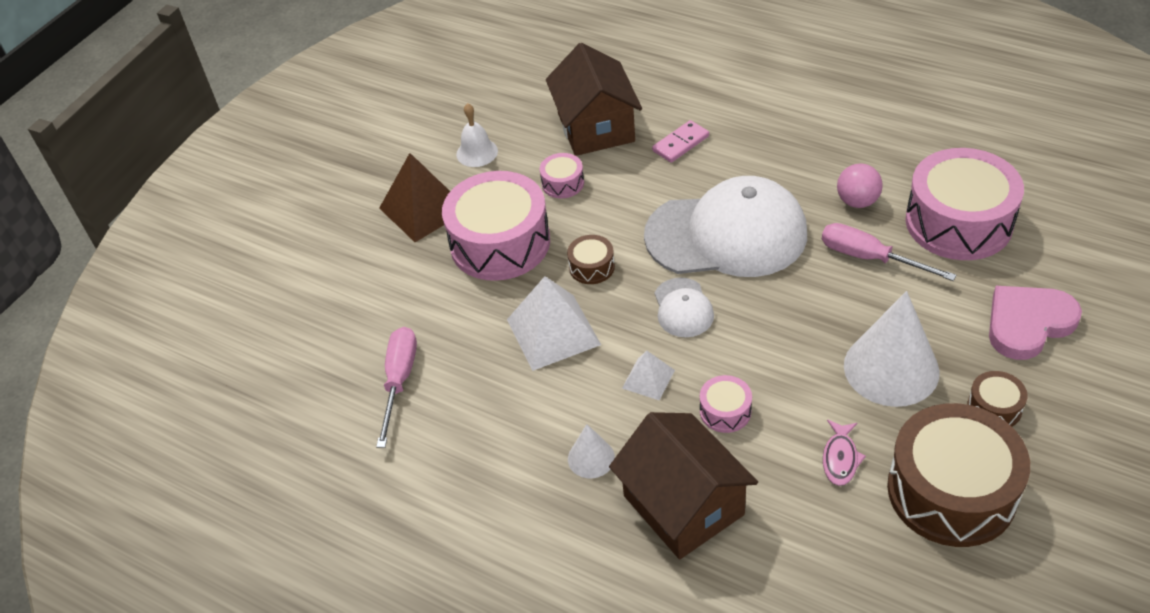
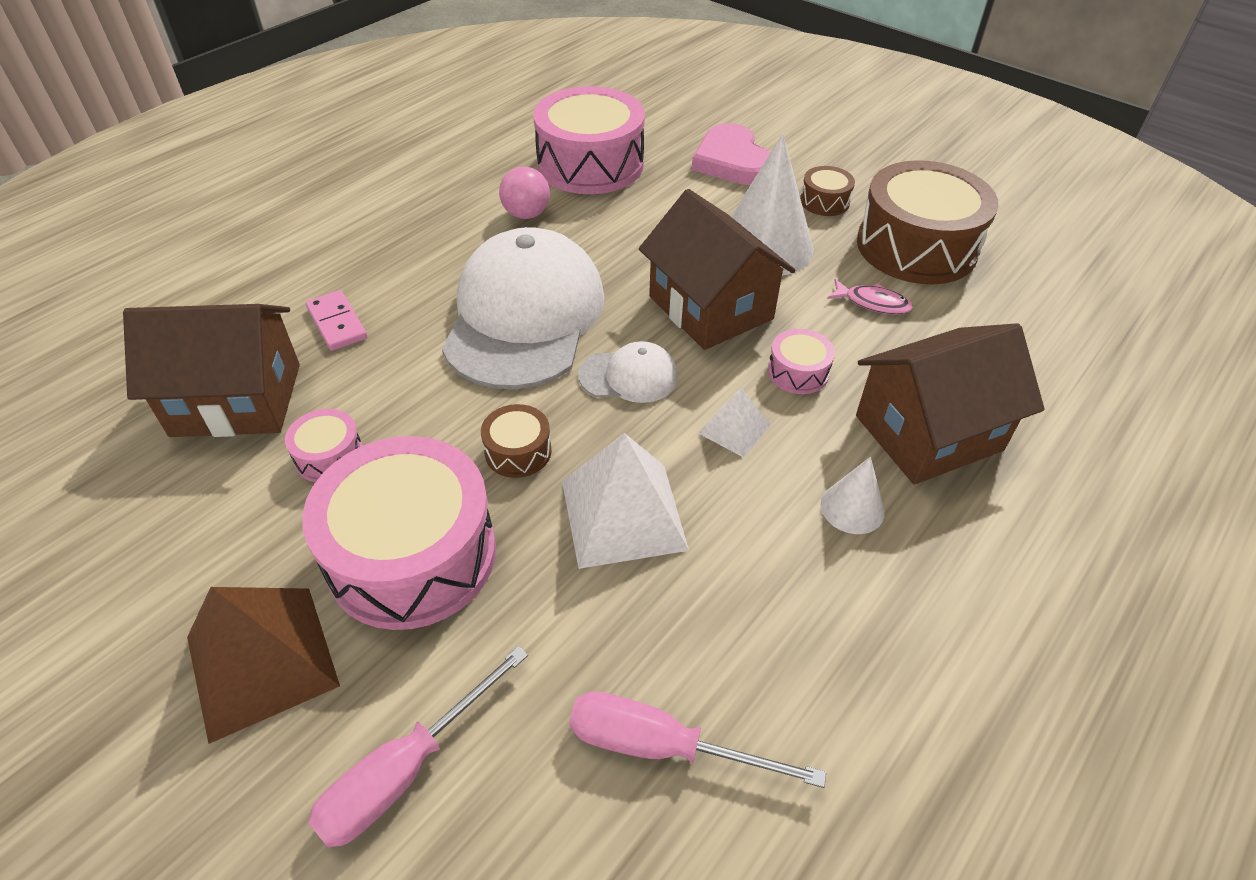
camera: 85 degrees left, 0 degrees up
(477, 152) = (175, 559): white bell -> none
(784, 343) = (710, 308): none -> brown house
(869, 258) = (612, 225): pink screwdriver -> pink screwdriver (405, 770)

